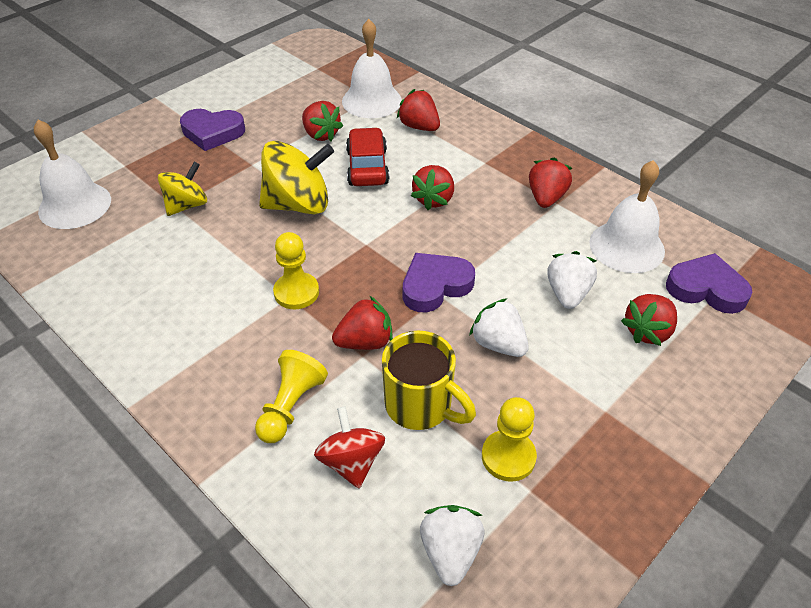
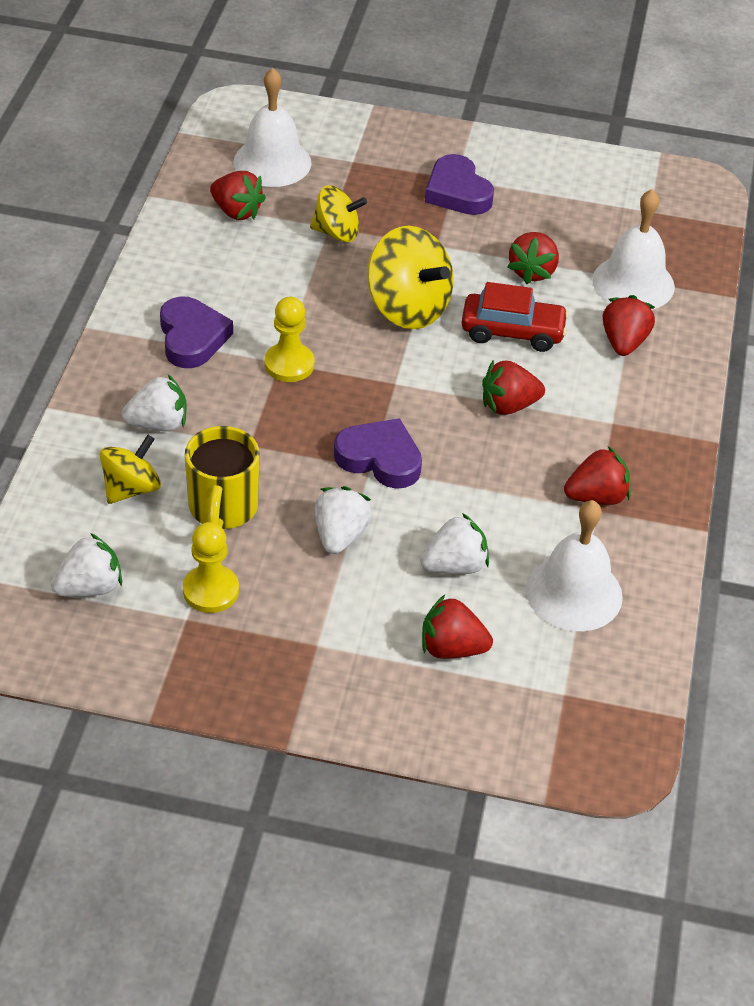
camera: 55 degrees right, 0 degrees up
(290, 406) = (158, 424): yellow pawn -> white strawberry
(351, 462) = (131, 488): red spinning top -> yellow spinning top
(365, 342) = (267, 439): red strawberry -> red strawberry (236, 211)
(367, 167) = (512, 331): red car -> red car turned 45 degrees clockwise
(706, 289) = (562, 682): purple heart -> purple heart (192, 337)

